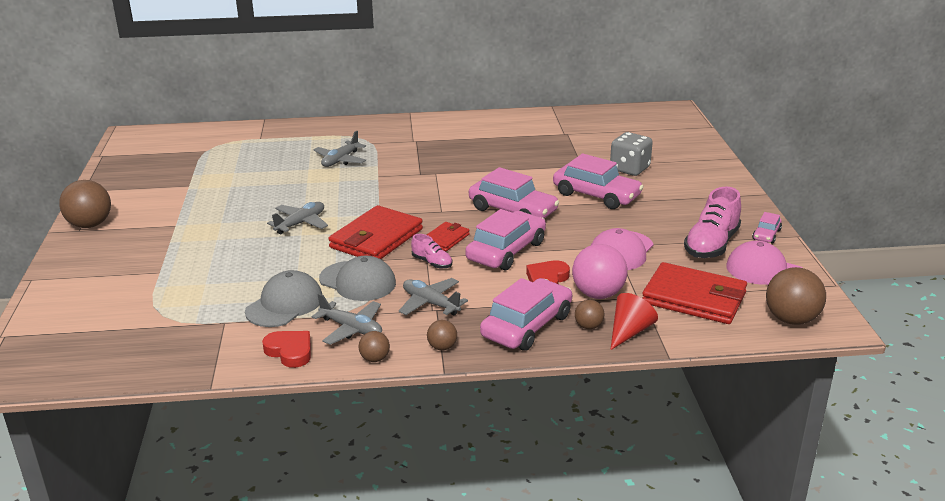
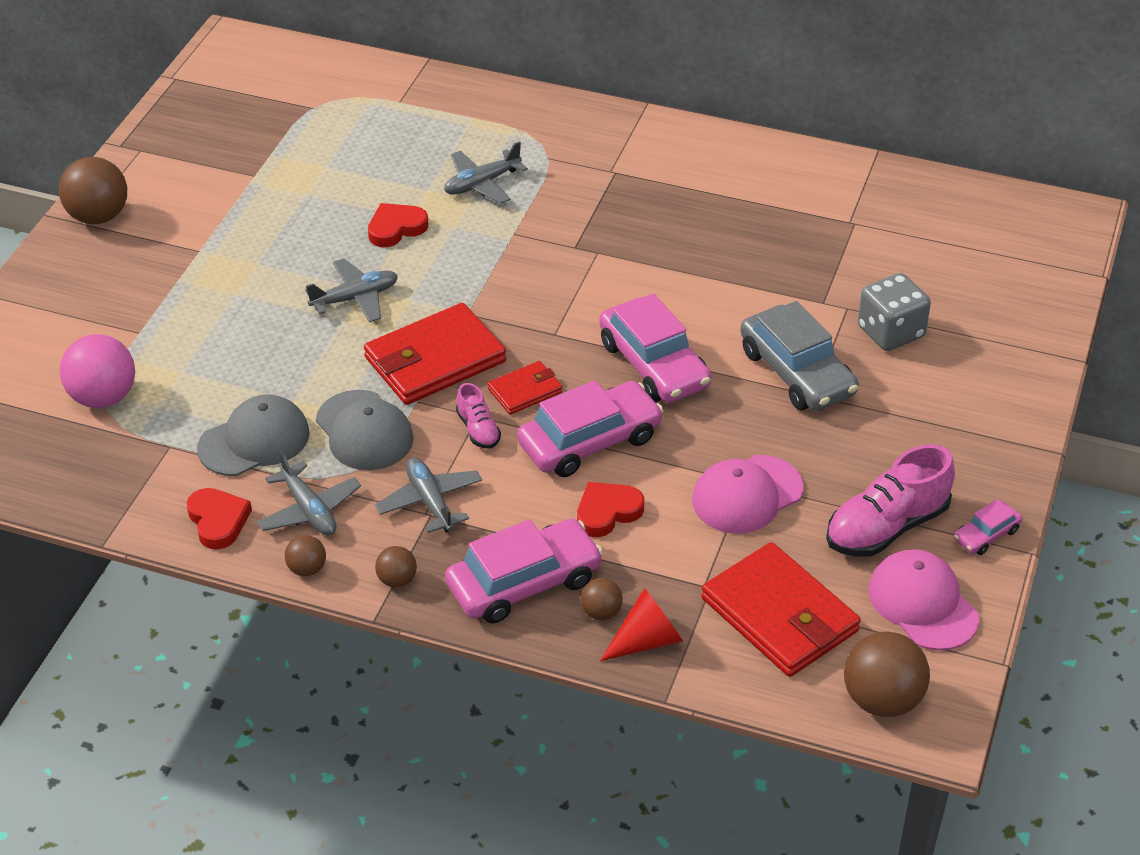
camera: 25 degrees right, 15 degrees up
(302, 188) = (396, 228): none -> red heart
(596, 195) = (797, 372): pink car -> grey car
(598, 294) = (655, 562): pink ball -> pink ball (103, 397)

